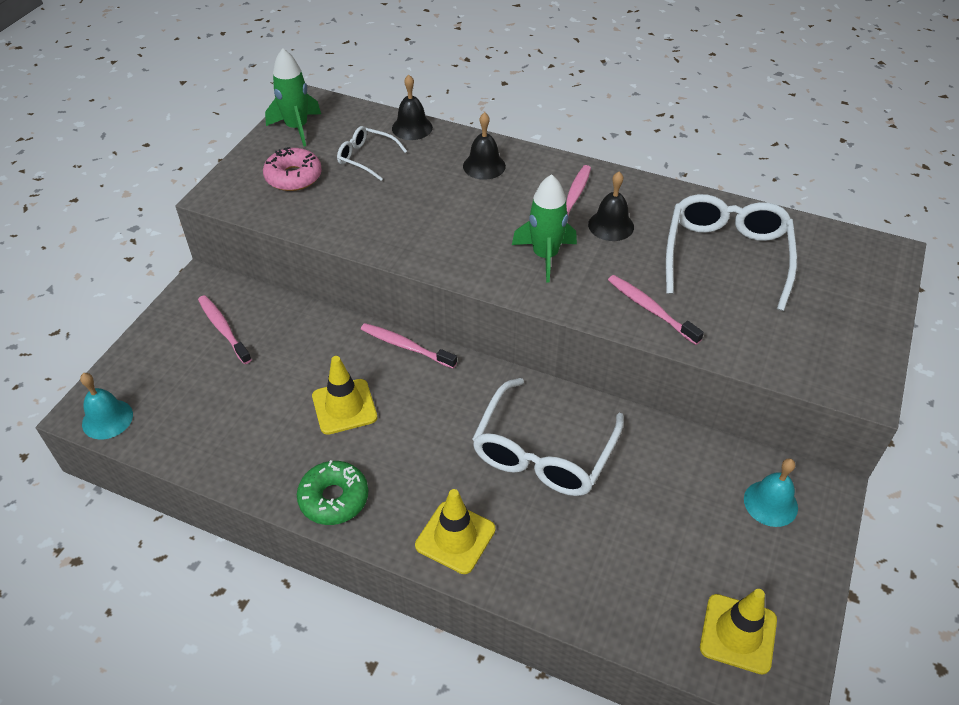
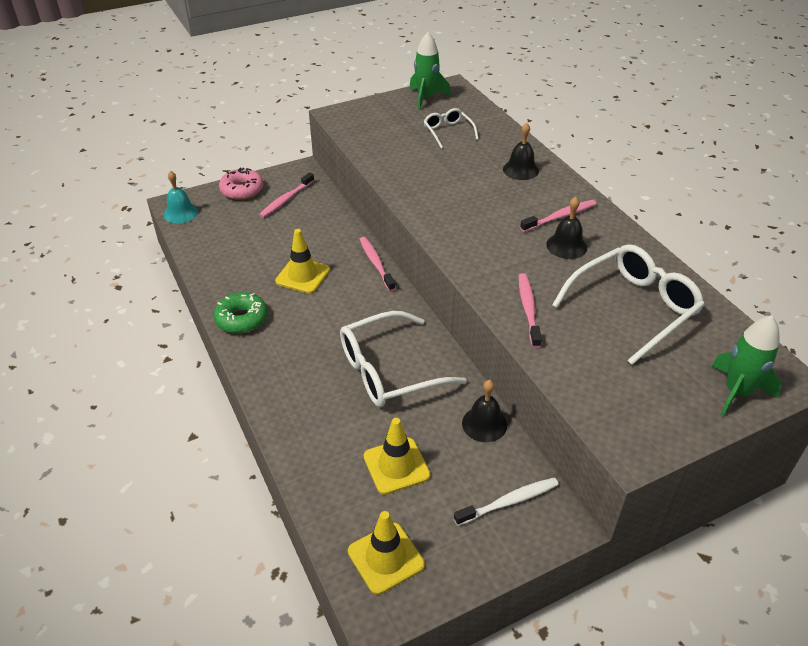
camera: 40 degrees right, 5 degrees down
(223, 329) = (286, 200): pink toothbrush -> pink toothbrush turned 150 degrees counterclockwise
(293, 177) = (391, 123): pink donut -> pink donut (242, 190)
(412, 128) = (500, 127): black bell -> black bell (484, 424)
(455, 537) = (281, 382): yellow traffic cone -> yellow traffic cone (396, 466)
(545, 256) = (494, 240): green rocket -> green rocket (737, 392)
(770, 503) = (509, 502): turquoise bell -> white toothbrush

